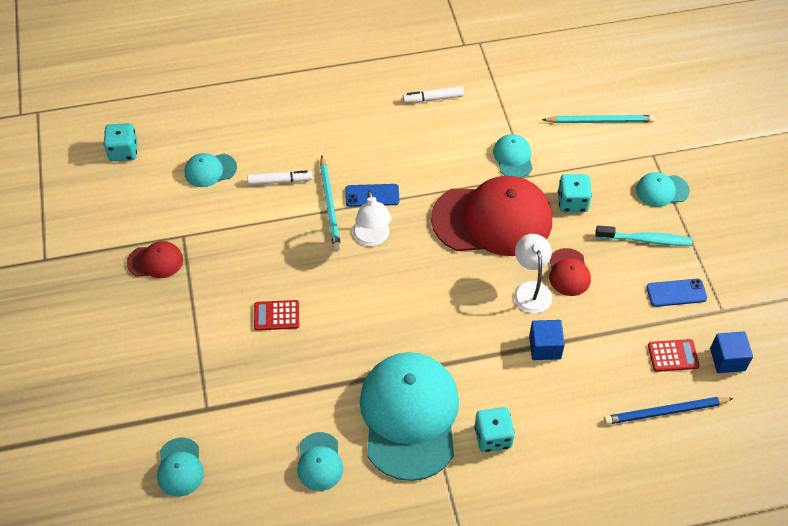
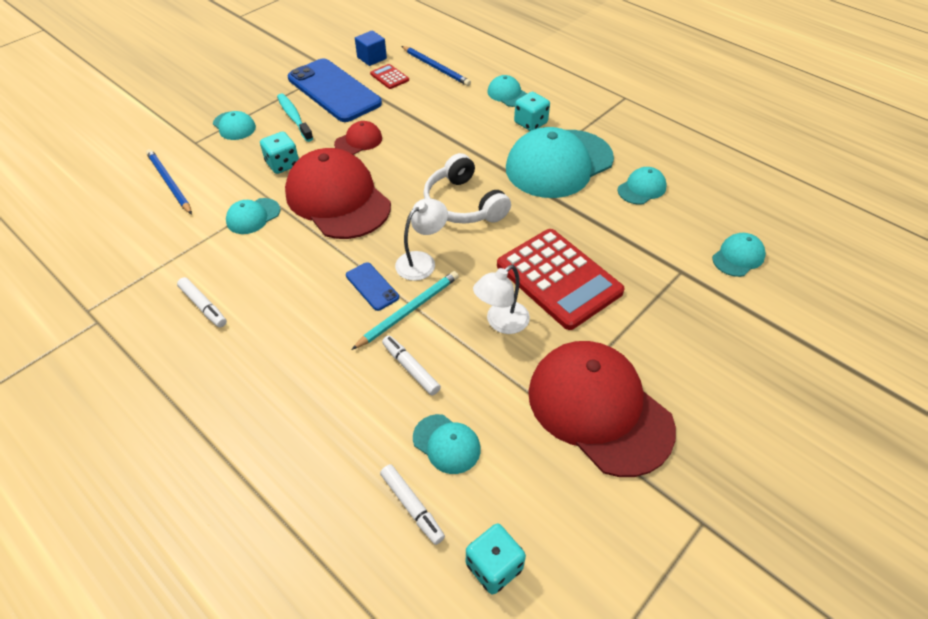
camera: 125 degrees left, 5 degrees down
(155, 261) = (599, 409): red cap -> red cap, size x2.24
(189, 135) = (412, 506): none -> white marker
(276, 316) = (559, 278): red calculator -> red calculator, size x2.34
(415, 303) = (463, 204): none -> white headphones
(530, 290) = (392, 152): white lamp -> white lamp (501, 323)
(545, 347) = (437, 128): blue cube -> none
(561, 451) = (508, 94): none -> turquoise cap
(600, 121) = (169, 183): turquoise pencil -> blue pencil
(676, 293) = (334, 91): blue phone -> blue phone, size x2.26

